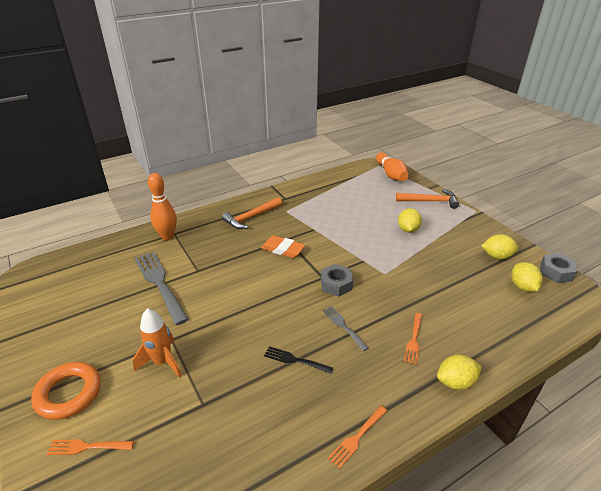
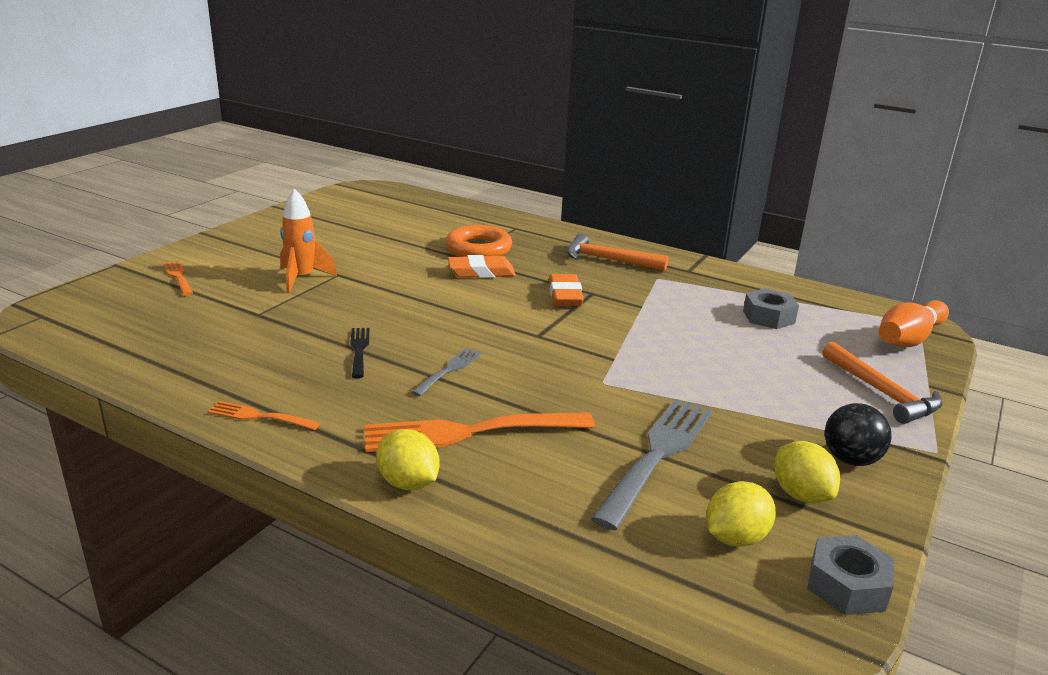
camera: 60 degrees right, 10 degrees down
(69, 393) = (234, 251): orange ring -> orange ring (478, 248)
(160, 284) = (419, 245): grey fork -> grey fork (657, 456)
(167, 236) = (505, 226): orange bowling pin -> none
(226, 270) = (481, 272): none -> orange eraser
(336, 284) = (532, 348): grey nut -> grey nut (768, 317)
(408, 230) = (752, 384): yellow lemon -> none
(413, 339) = (471, 432): orange fork -> orange fork, size x1.96
(476, 232) = (850, 460): none -> black ball

